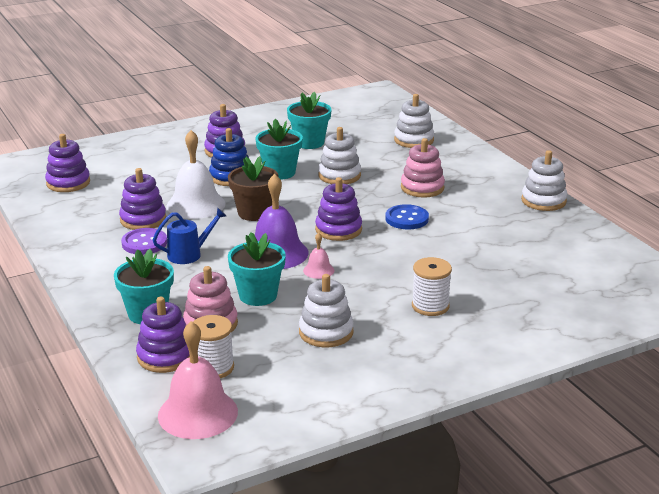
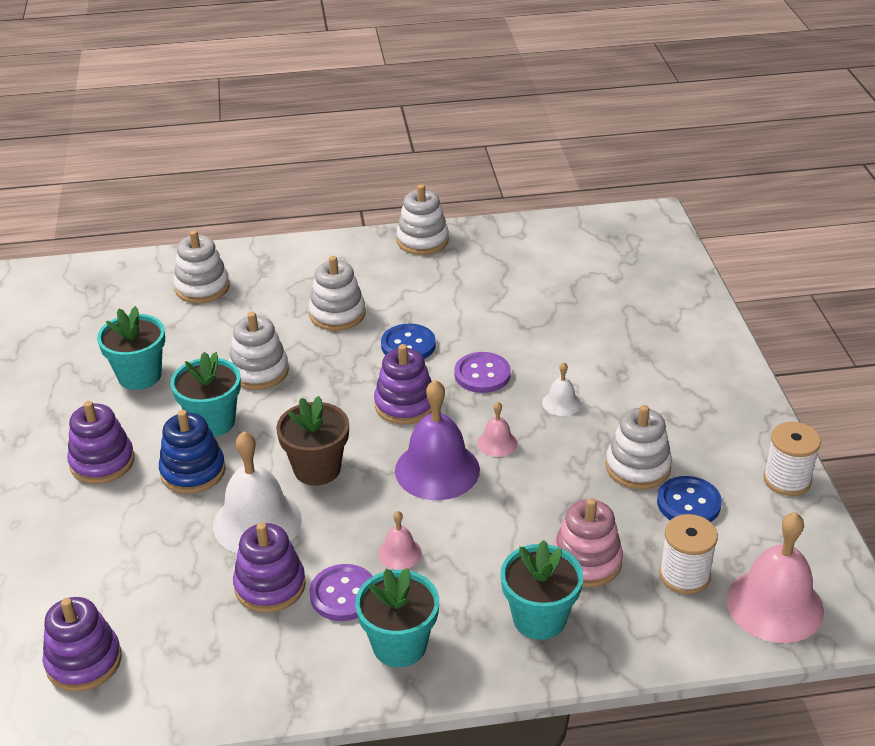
camera: 70 degrees left, 10 degrees up
(165, 356) = (647, 616): purple stacking toy -> none
(189, 254) = (399, 553): blue watering can -> pink bell
(258, 295) = (535, 506): turquoise flower pot -> turquoise flower pot (399, 645)
(295, 360) = (688, 503): none -> blue button
(382, 289) = (561, 403): none -> white bell
(393, 252) = (482, 374): none -> purple button
(422, 188) = (337, 314): pink stacking toy -> white stacking toy
(430, 306) = (611, 377): white spool -> white spool (787, 480)

